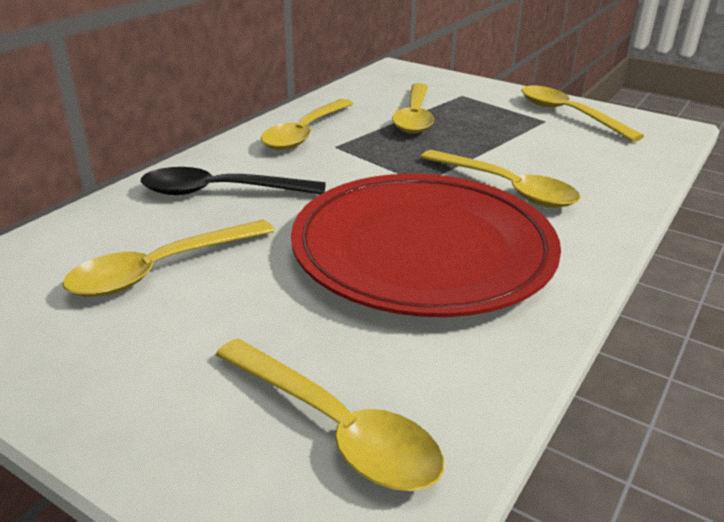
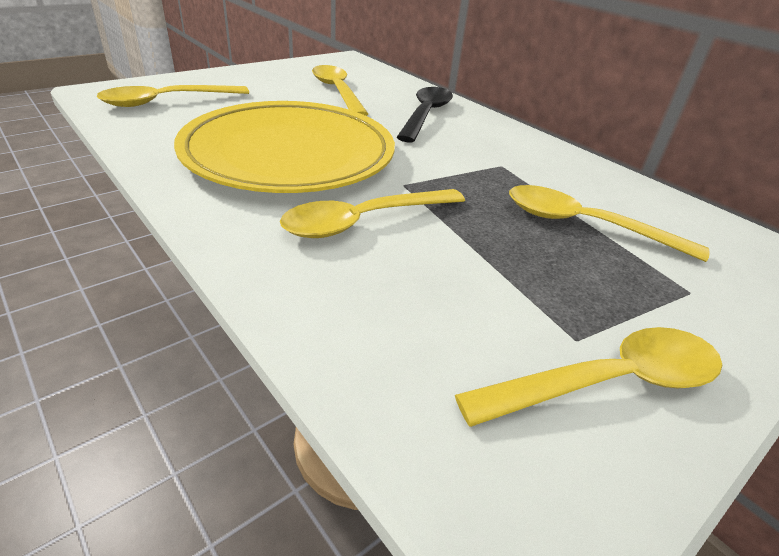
camera: 105 degrees right, 5 degrees up
(305, 133) = (535, 158): yellow spoon -> none
(423, 251) = (289, 154): red plate -> yellow plate

